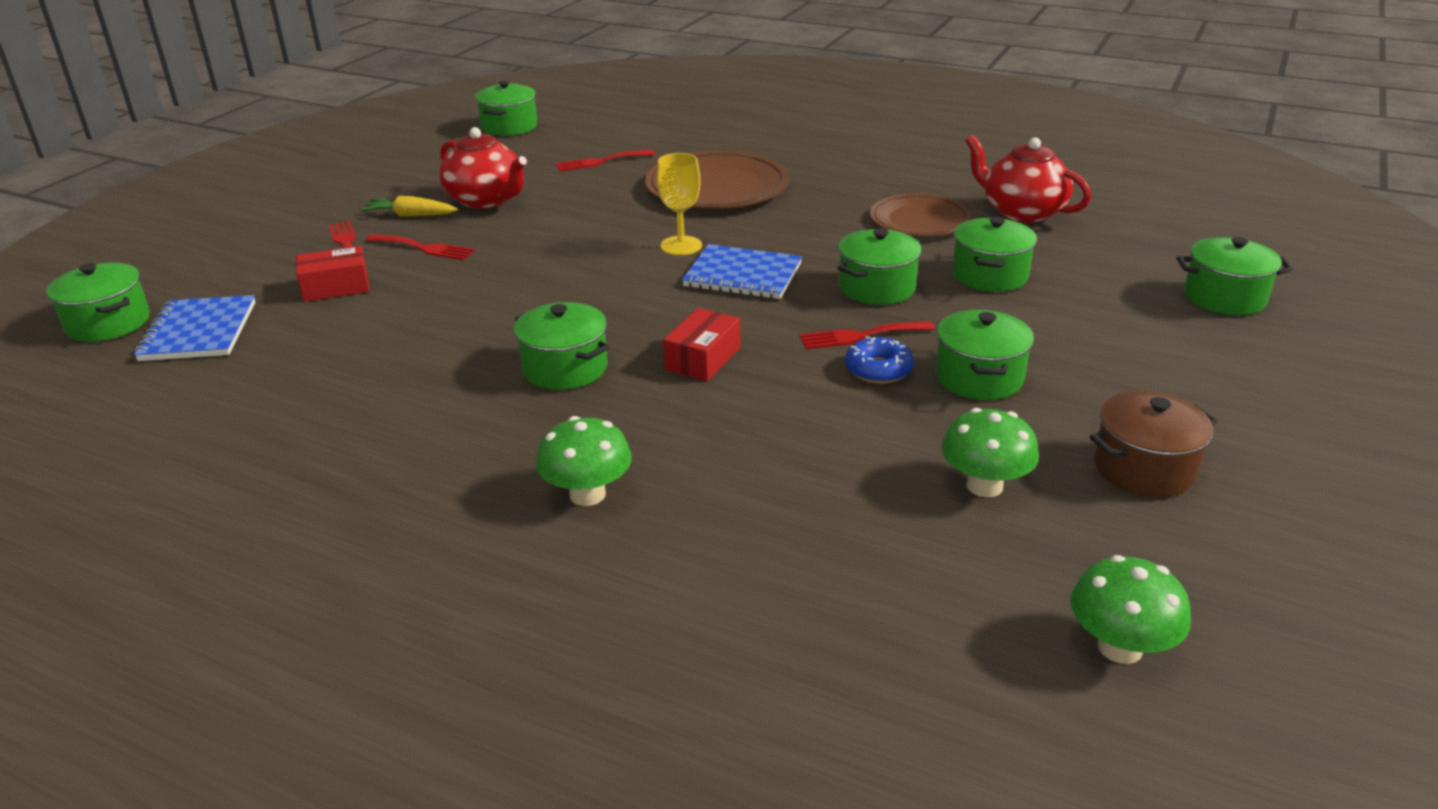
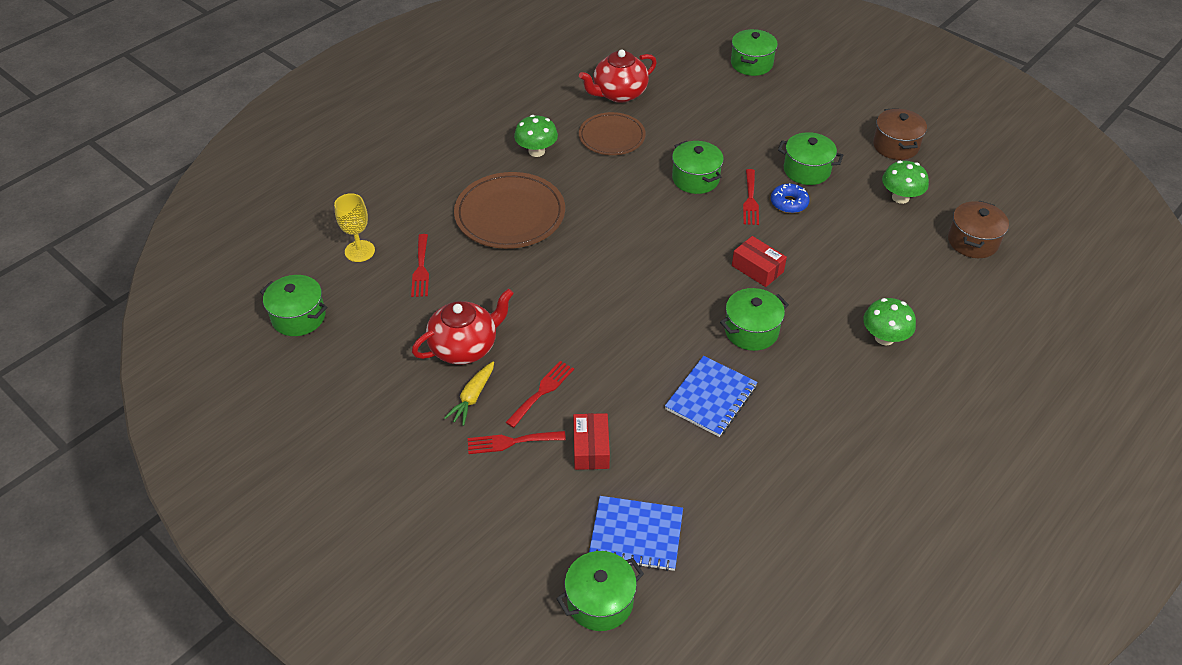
camera: 75 degrees left, 15 degrees up
(681, 246) = (600, 251): yellow goblet -> yellow goblet (359, 251)
(743, 275) = (657, 230): blue notebook -> blue notebook (711, 398)
(912, 592) = (972, 241): none -> brown pot
(990, 275) = (697, 132): green pot -> none
(1120, 647) = (1010, 195): green mushroom -> green mushroom (536, 151)

